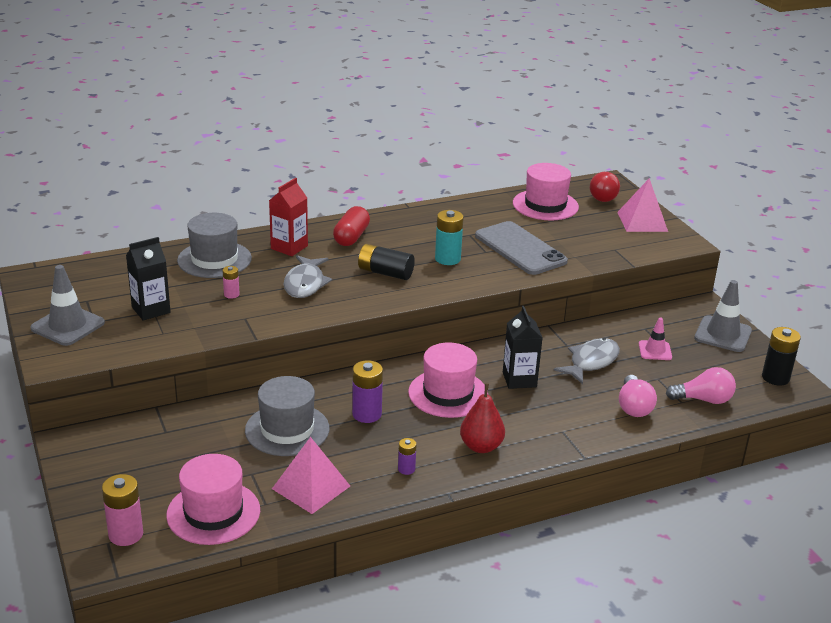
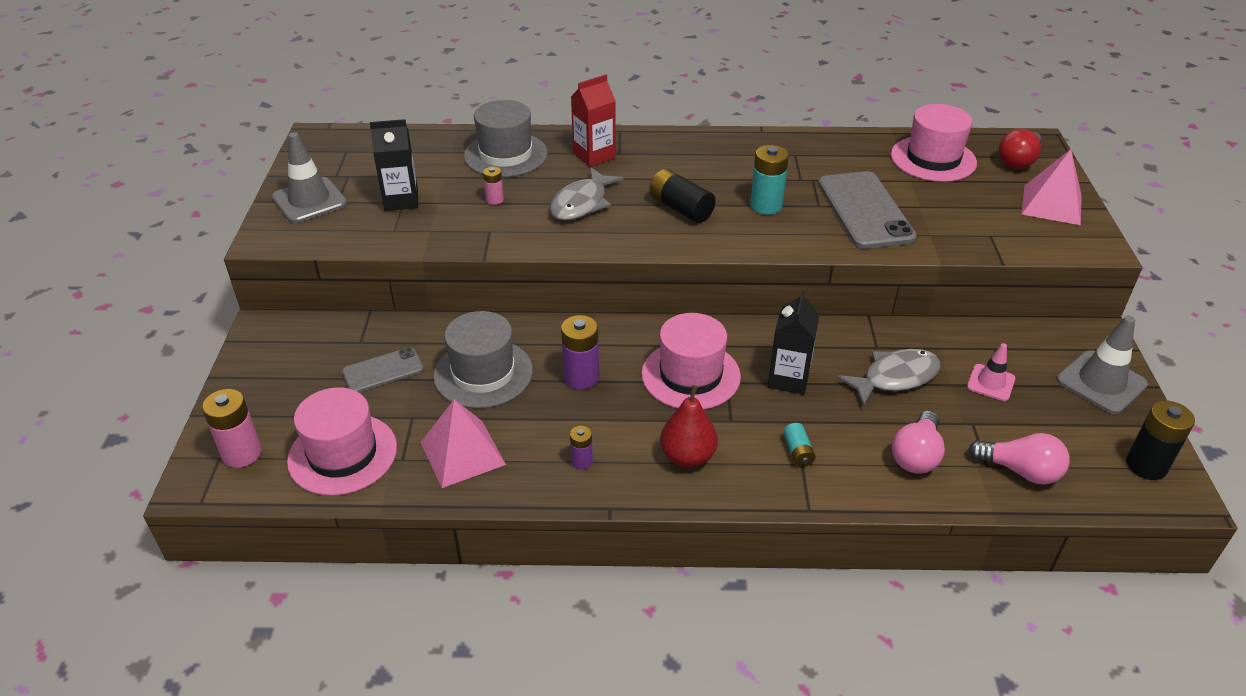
camera: 25 degrees right, 10 degrees up
(202, 447) = (383, 370): none -> grey phone
(351, 237) = (671, 156): red capsule -> none
(555, 424) = (797, 452): none -> turquoise battery

